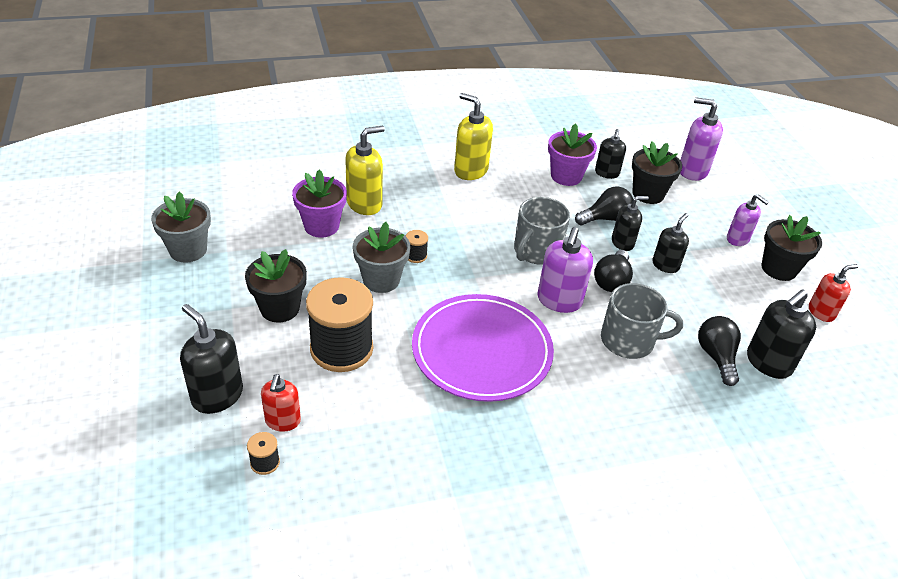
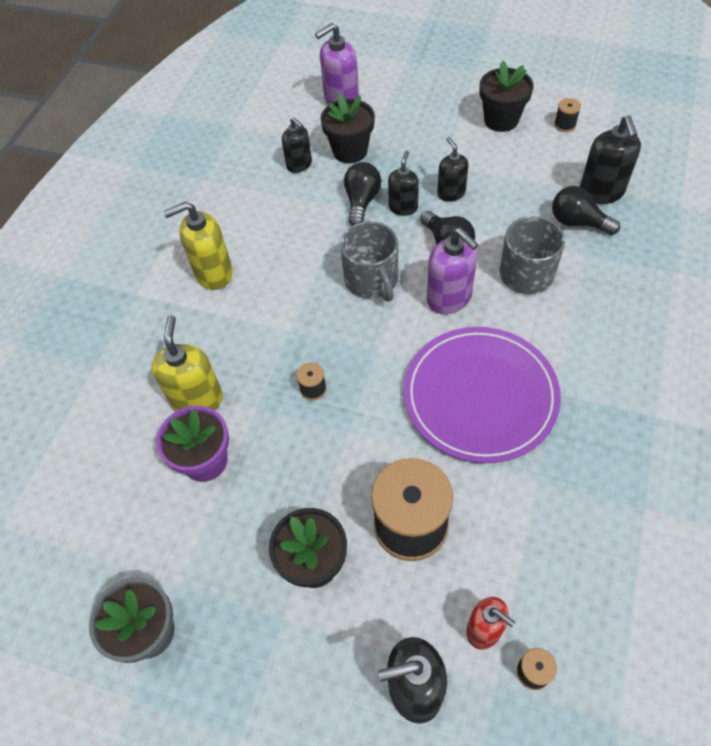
camera: 50 degrees left, 15 degrees up
(381, 280) = (330, 439): grey flower pot -> none
(566, 176) = (280, 198): purple flower pot -> none
(737, 239) = (450, 124): purple soap dispenser -> none
(821, 312) = (565, 125): red soap dispenser -> black spool

